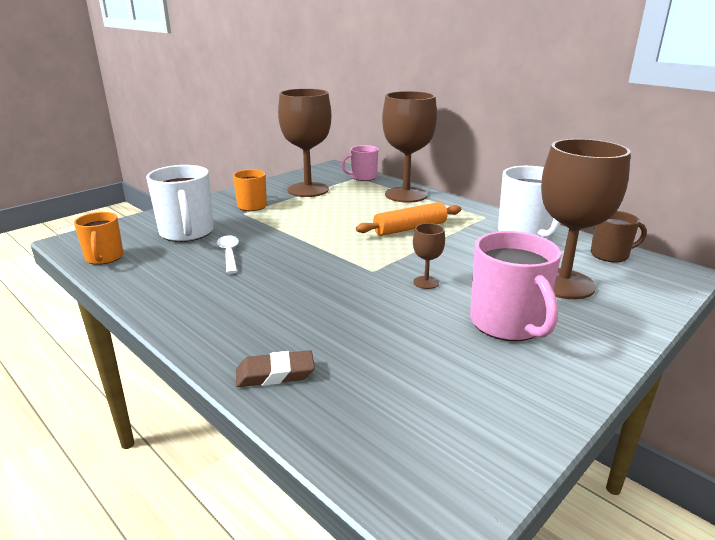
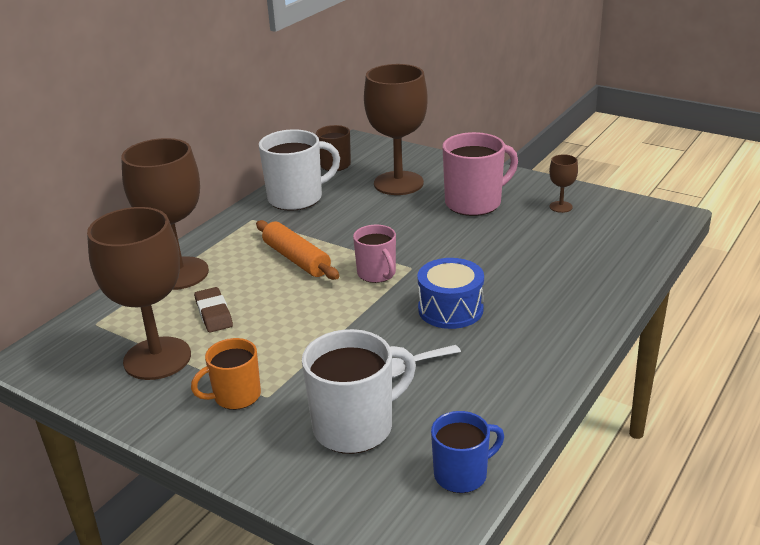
camera: 100 degrees left, 5 degrees up
(104, 258) = (462, 474): orange mug -> blue mug
(275, 374) = (600, 284): brown eraser -> brown eraser (214, 313)
(292, 279) = (450, 309): none -> blue drum
(363, 177) = (96, 318): pink mug -> pink mug (377, 274)
(426, 282) = (423, 239): brown goblet -> brown goblet (561, 207)

